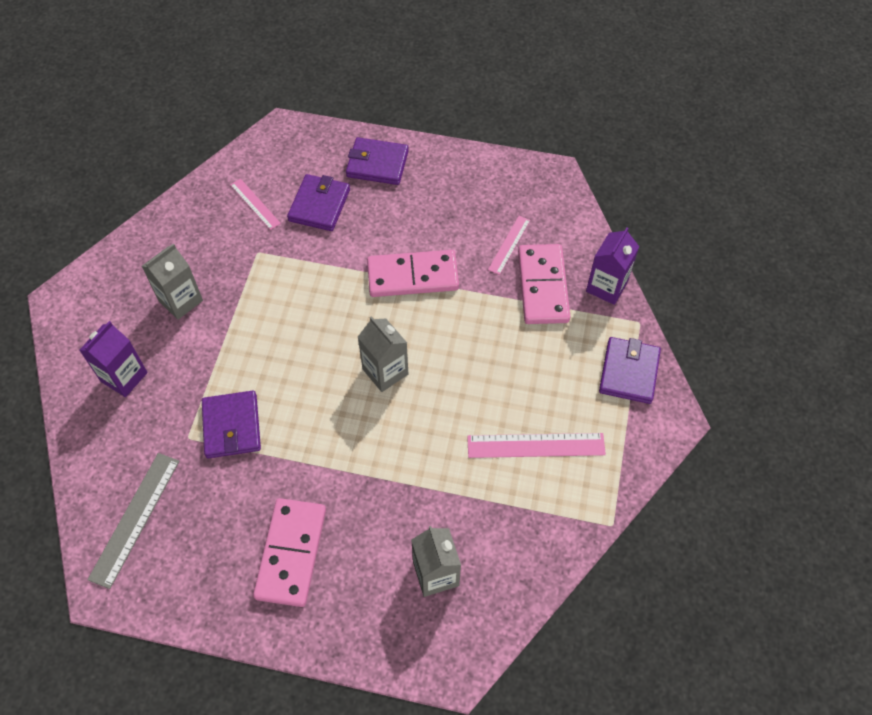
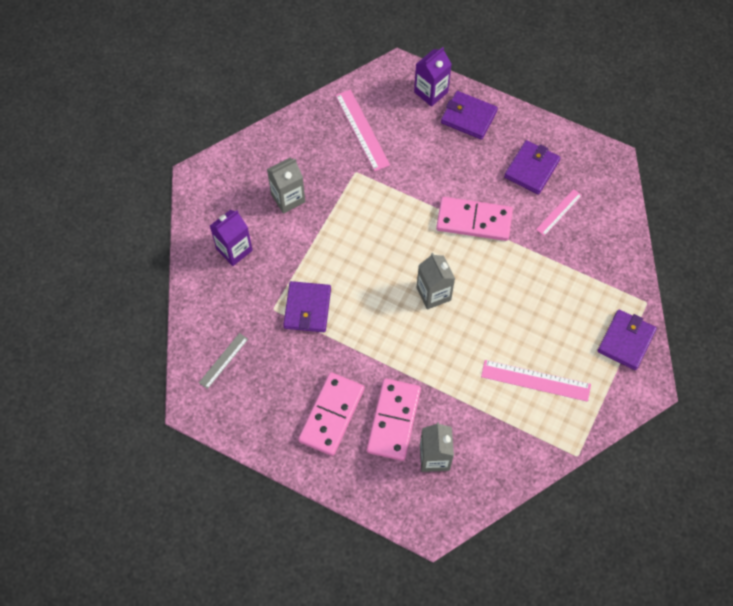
camera: 15 degrees right, 5 degrees up
(135, 519) = (223, 360): grey ruler -> grey ruler, size x0.61
(255, 204) = (362, 130): pink ruler -> pink ruler, size x1.64
(319, 205) = (413, 142): purple wallet -> purple wallet (531, 169)
(543, 286) = (577, 254): pink domino -> pink domino (394, 420)
(606, 287) = (628, 266): purple carton -> purple carton (431, 92)

